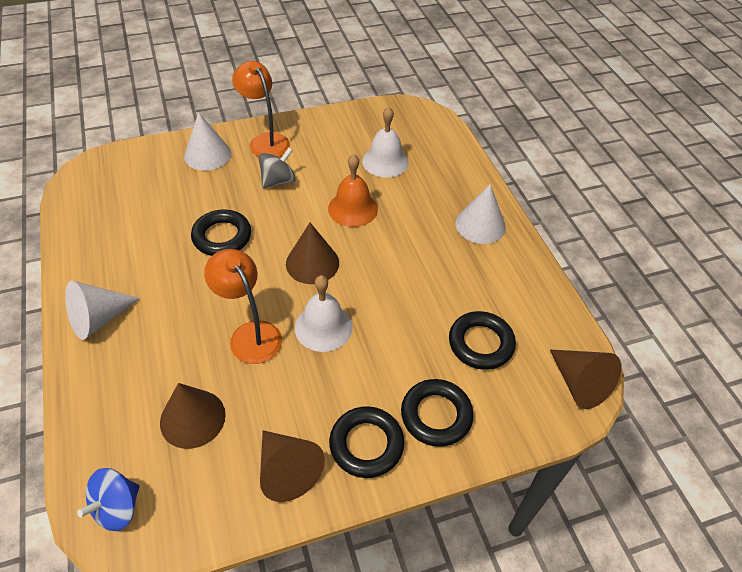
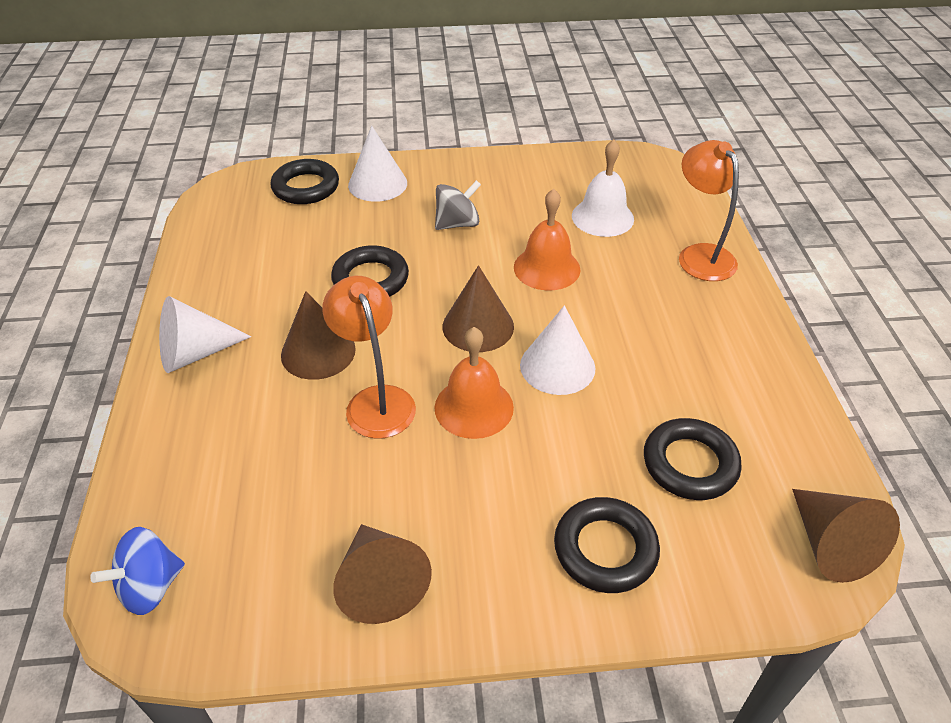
camera: 15 degrees right, 5 degrees down
(192, 418) = (275, 492): brown cone -> brown cone (318, 352)
(265, 141) = (453, 176): orange lamp -> orange lamp (700, 255)
(323, 327) = (474, 407): white bell -> orange bell
(366, 444) = (497, 570): black ring -> black ring (306, 187)
(480, 225) = (719, 310): white cone -> white cone (557, 366)

